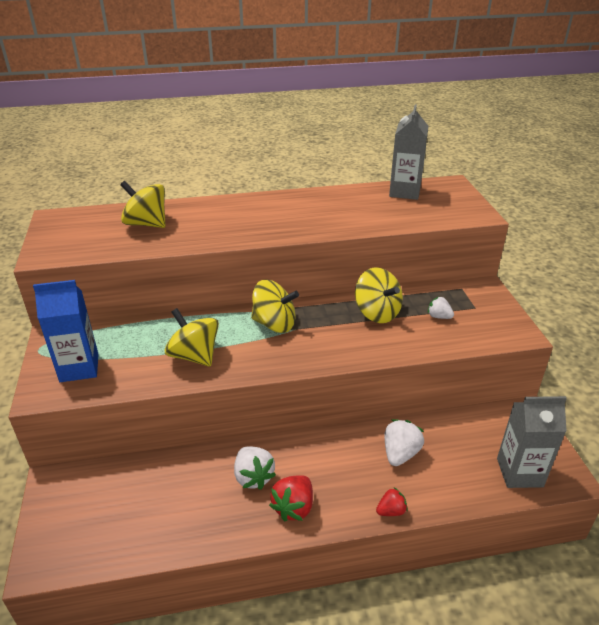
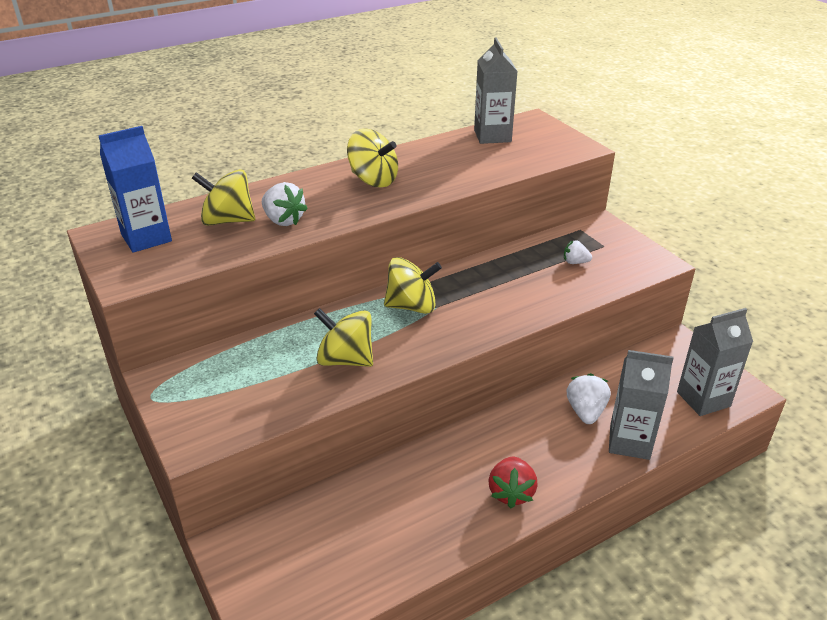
camera: 20 degrees left, 0 degrees up
(79, 368) = (218, 404): blue carton -> blue carton (146, 238)
(253, 477) = (452, 475): white strawberry -> white strawberry (283, 220)
(377, 313) = (512, 271): yellow spinning top -> yellow spinning top (373, 180)
(391, 511) = (607, 468): red strawberry -> none
(425, 493) = (629, 442): none -> grey carton

